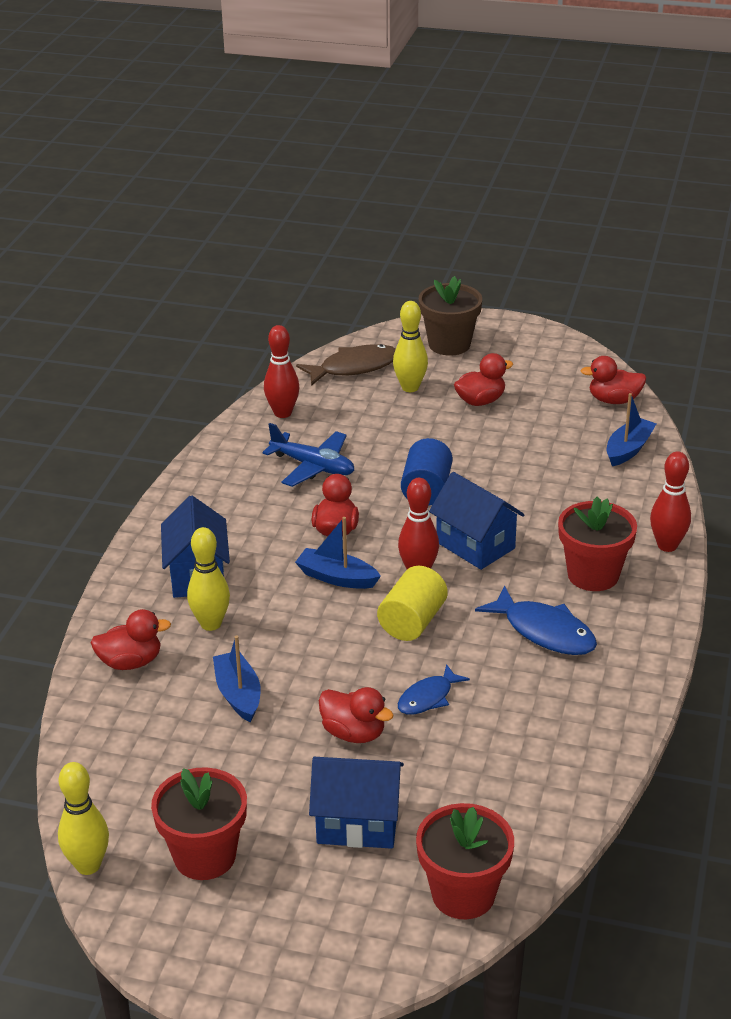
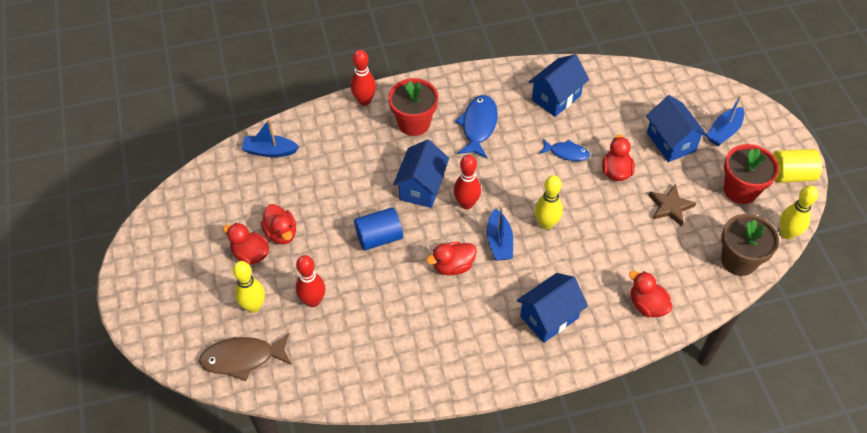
camera: 120 degrees left, 20 degrees up
(211, 624) = (586, 283): yellow bowling pin -> yellow bowling pin (546, 223)
(238, 694) = (629, 237): blue boat -> blue boat (724, 131)
(247, 759) = (670, 207): none -> brown star
(282, 413) = (334, 373): red bowling pin -> red bowling pin (313, 301)
(313, 466) = (391, 316): blue plane -> none
(354, 368) = (242, 358): brown fish -> brown fish turned 45 degrees counterclockwise
(412, 622) = (512, 186): yellow cylinder -> yellow cylinder (791, 175)
(449, 344) = (175, 309): brown flower pot -> brown flower pot (739, 260)
(463, 894) = (676, 87): red flower pot -> none
(544, 734) = (556, 98): none -> blue house
(614, 400) = (211, 179): red duck -> red duck (281, 233)

